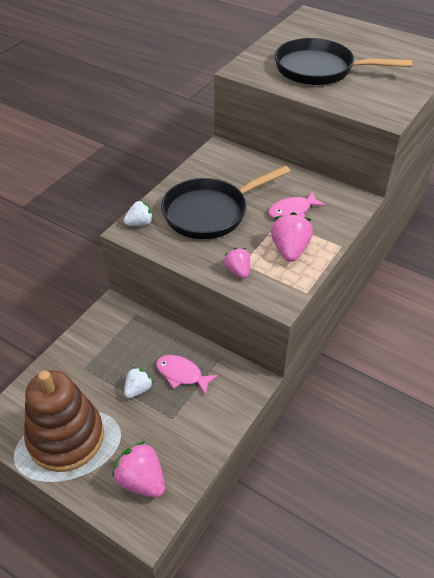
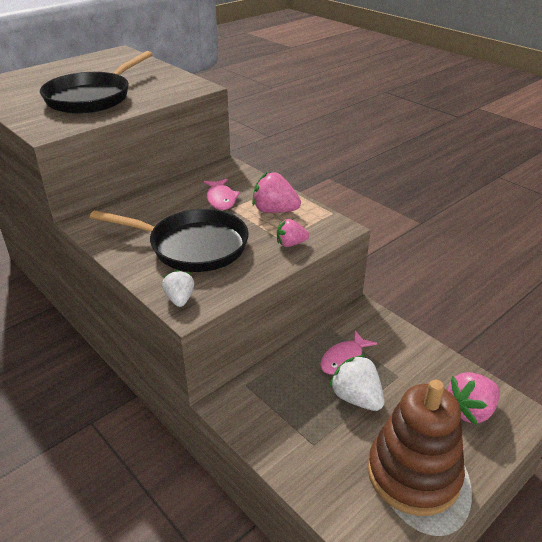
camera: 75 degrees left, 10 degrees down
(138, 389) = (356, 398): white strawberry -> white strawberry, size x1.58
(210, 212) = (192, 246): black pan -> black pan turned 60 degrees counterclockwise

